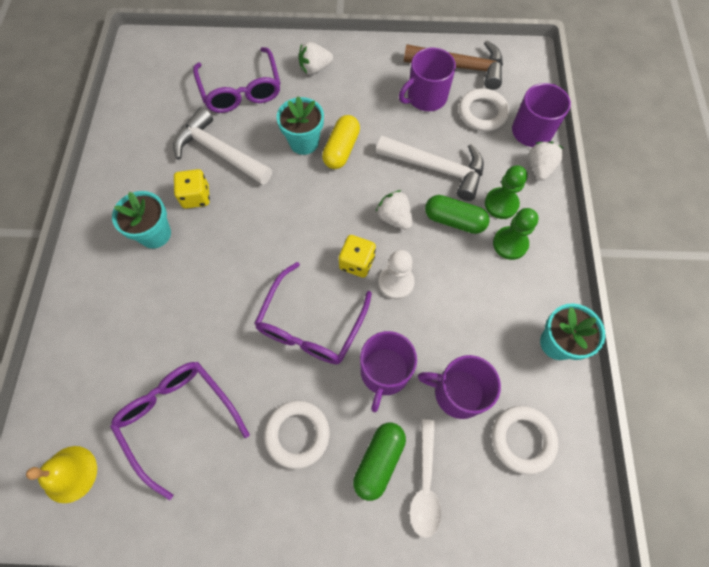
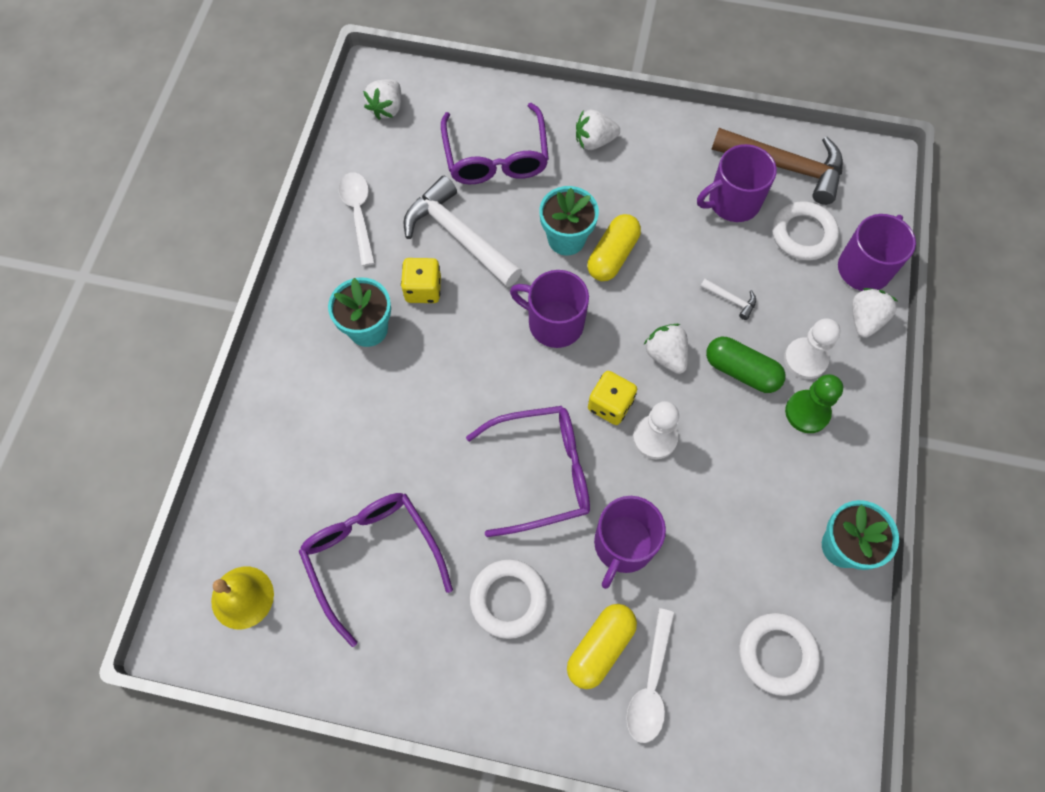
camera: 10 degrees right, 0 degrees up
(138, 147) = (359, 214): none -> white spoon
(152, 66) = (387, 108): none -> white strawberry
(310, 325) = (542, 473): purple glasses -> purple glasses turned 135 degrees counterclockwise
(379, 461) = (600, 647): green capsule -> yellow capsule
(437, 169) = (731, 300): white hammer -> white hammer, size x0.41
(457, 392) = (708, 584): purple mug -> purple mug (554, 323)
(501, 204) = (805, 359): green pawn -> white pawn

